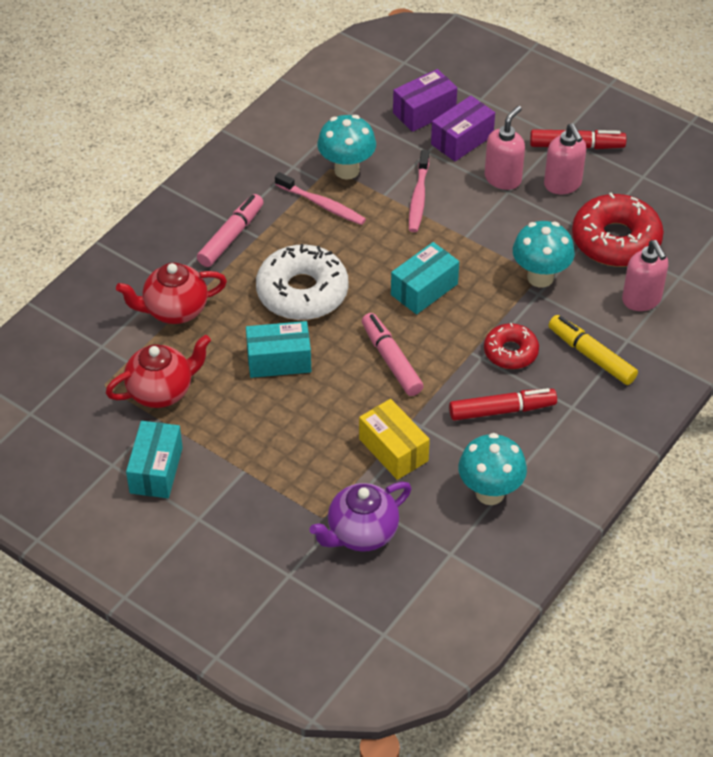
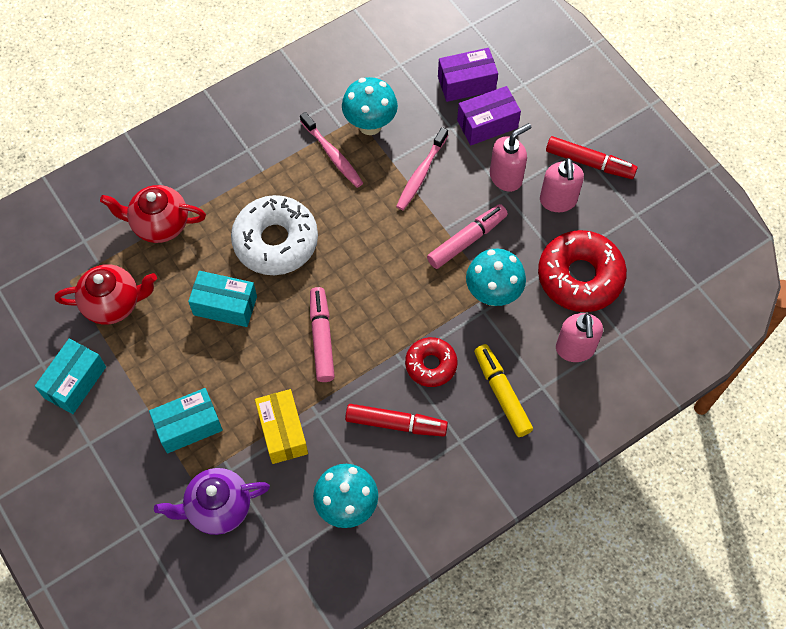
camera: 20 degrees right, 15 degrees up
(231, 236) = (240, 163): pink marker -> pink marker (467, 240)
(424, 289) = (383, 273): turquoise box -> turquoise box (189, 426)

